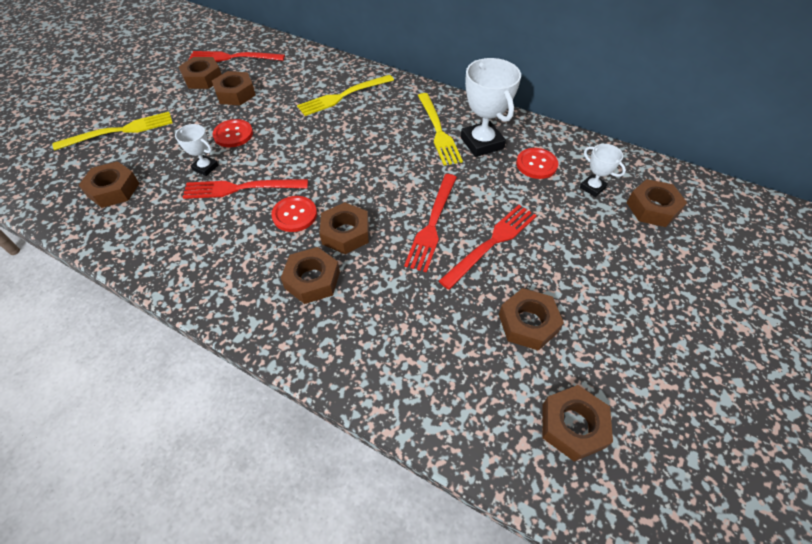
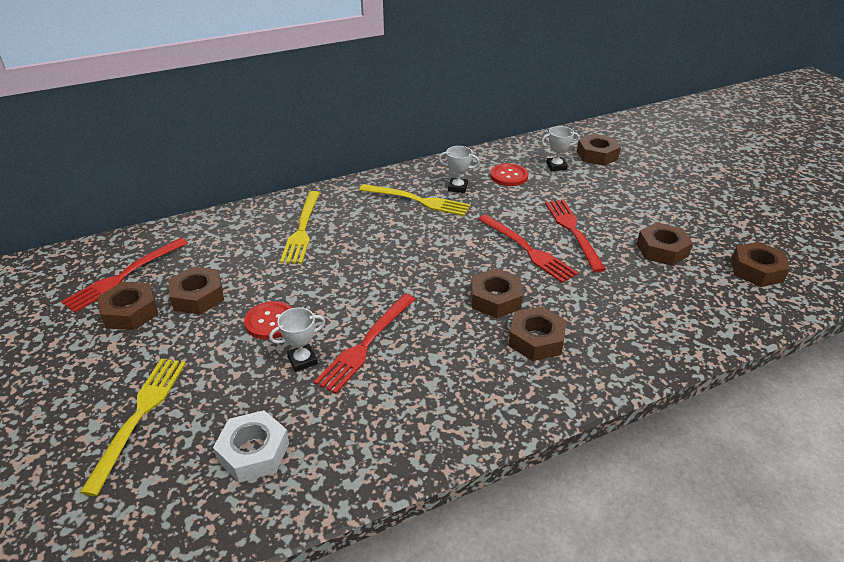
camera: 55 degrees left, 15 degrees down
(113, 190) = (253, 452): brown nut -> white nut
(294, 215) = (442, 321): red button -> none
(482, 143) = (457, 187): white trophy -> white trophy, size x0.53

